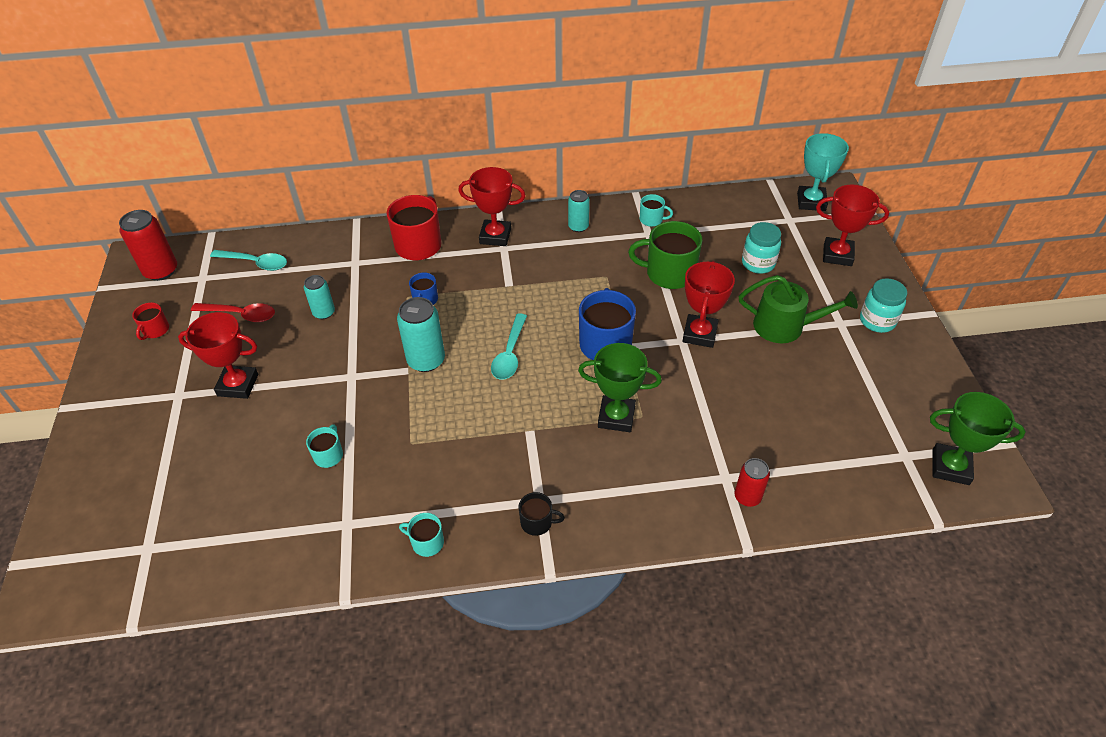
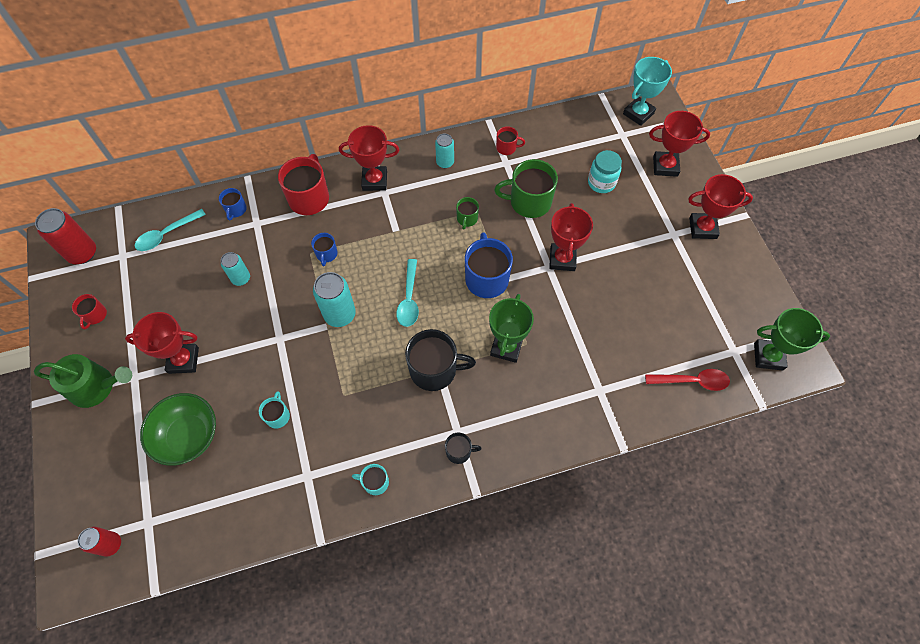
camera: 10 degrees left, 15 degrees up
(221, 463) = (188, 436): none -> green bowl
(240, 314) = (167, 290): red spoon -> red spoon (692, 381)
(255, 263) = (167, 234): turquoise spoon -> turquoise spoon turned 135 degrees clockwise
(336, 248) = (236, 210): none -> blue mug
(525, 430) = (434, 370): none -> black mug
(593, 282) = (467, 219): none -> green mug
(616, 417) = (506, 347): green trophy -> green trophy turned 75 degrees counterclockwise
(652, 220) = (507, 148): turquoise mug -> red mug
(747, 497) = (618, 405): red can -> red can (110, 544)
(785, 326) = (630, 243): green watering can -> green watering can (96, 387)
(811, 202) = (638, 113): turquoise trophy -> turquoise trophy turned 45 degrees clockwise
(877, 321) = (702, 228): turquoise jar -> red trophy

